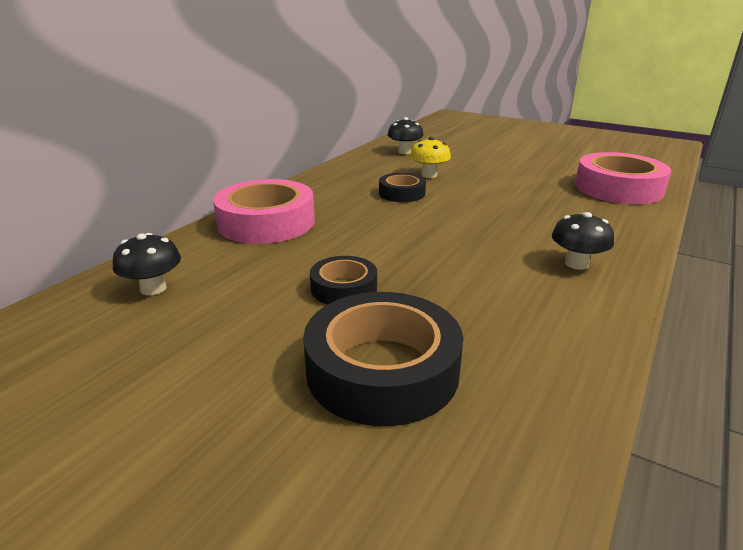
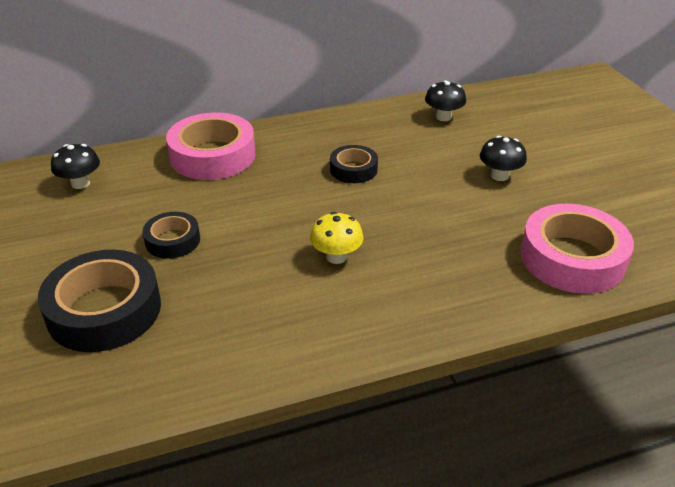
camera: 40 degrees right, 10 degrees up
(429, 175) = (413, 157): yellow mushroom -> yellow mushroom (336, 257)
(576, 264) = (358, 311): black mushroom -> black mushroom (499, 175)

